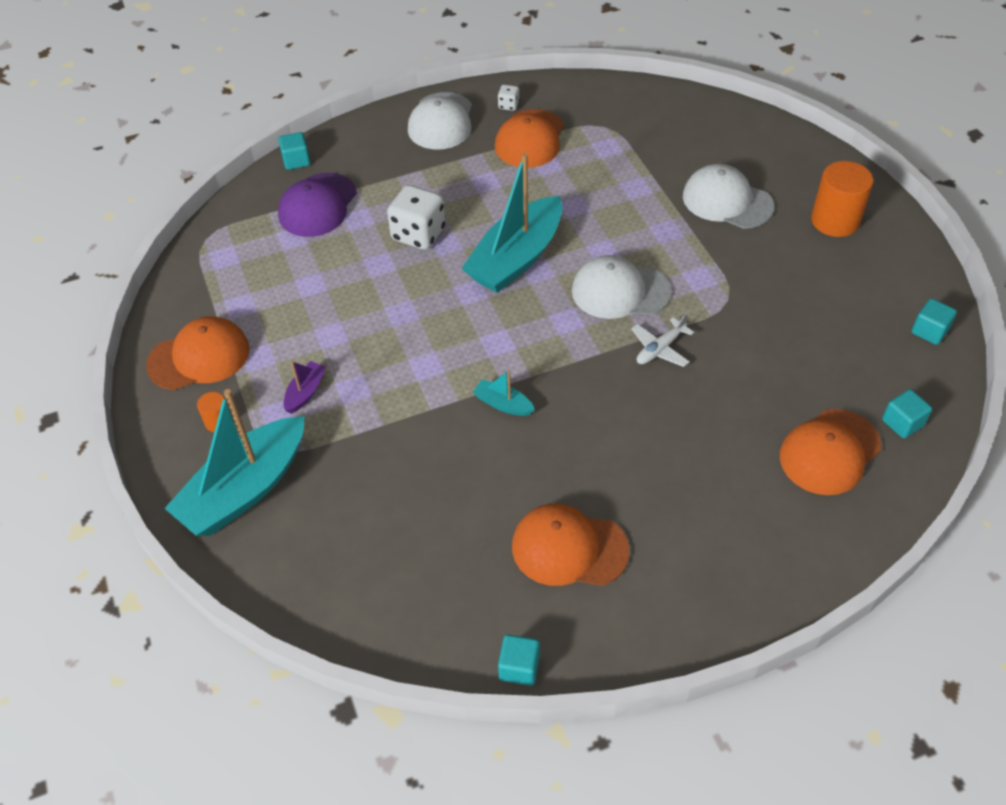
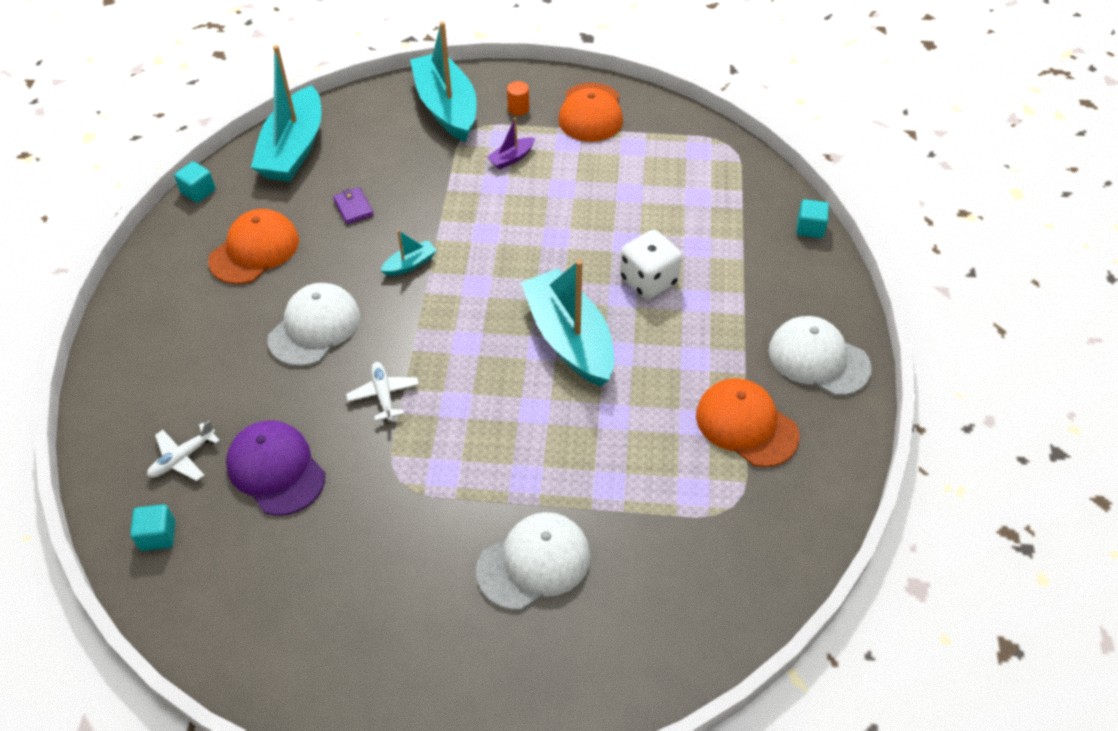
camera: 115 degrees right, 0 degrees up
(305, 392) = (511, 158): purple boat -> purple boat turned 90 degrees clockwise
(317, 205) = (733, 225): purple cap -> purple cap (276, 469)
(393, 608) = (294, 149): none -> turquoise boat
(454, 493) = (353, 207): none -> purple wallet
(508, 105) = (819, 430): white dice -> none
(620, 291) = (472, 398): white cap -> white cap (314, 327)
(829, 452) = (182, 458): orange cap -> white plane
(835, 221) = (433, 657): orange cylinder -> none
(929, 331) = (225, 640): turquoise cube -> none

